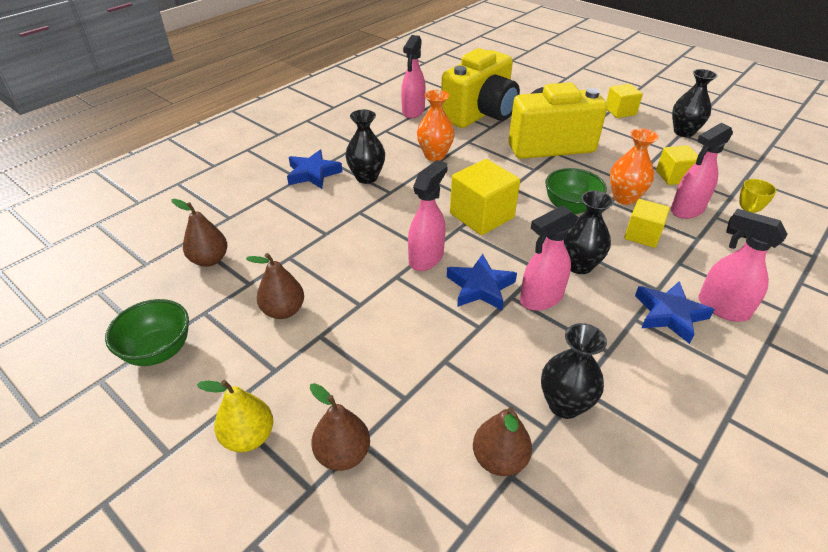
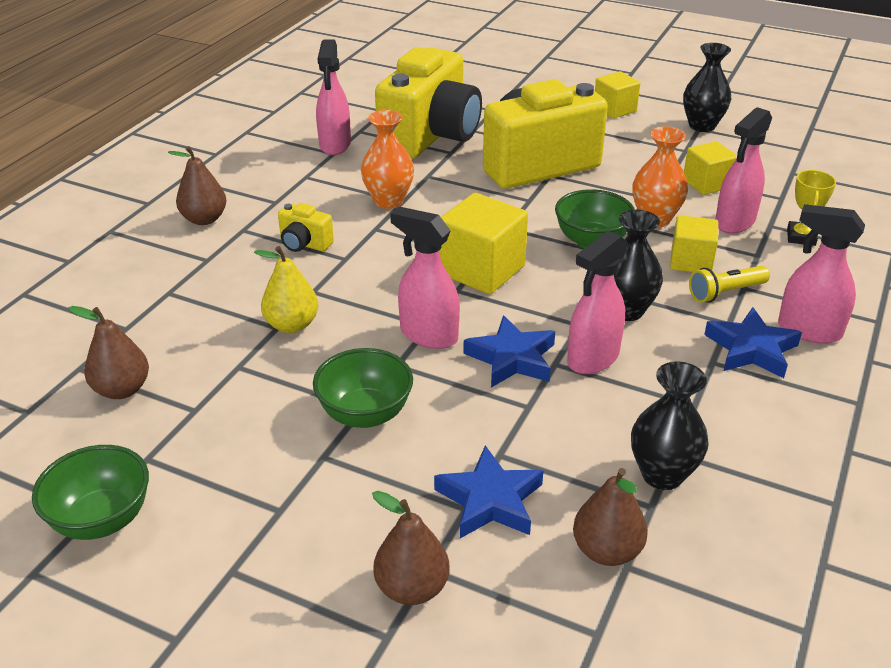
camera: 15 degrees left, 5 degrees down
(248, 437) = (279, 596): yellow pear -> yellow pear (292, 325)
(283, 310) = (259, 435): brown pear -> brown pear (204, 219)
(313, 173) = (224, 250): blue star -> blue star (490, 500)
(360, 309) = (365, 414): none -> green bowl
(366, 177) = (304, 244): black vase -> yellow camera
(426, 258) = (428, 335): pink spray bottle -> pink spray bottle turned 75 degrees counterclockwise
(662, 264) = (725, 292): none -> yellow flashlight

